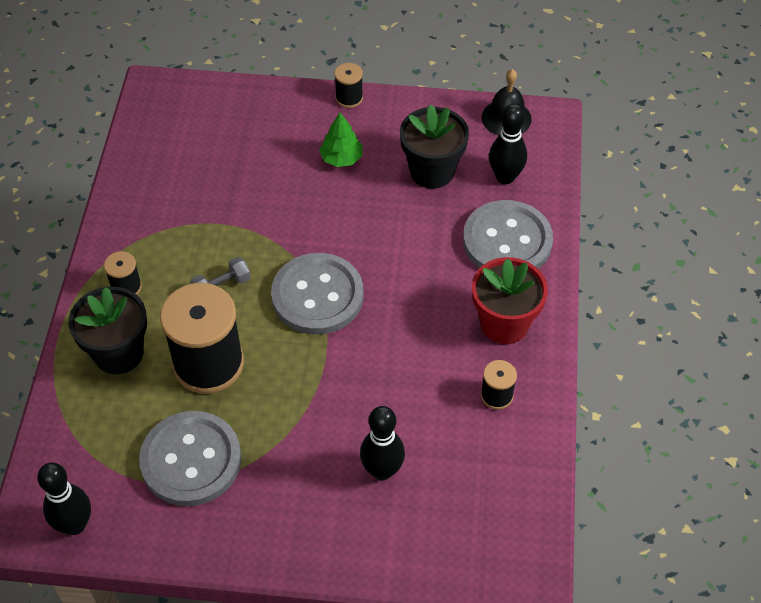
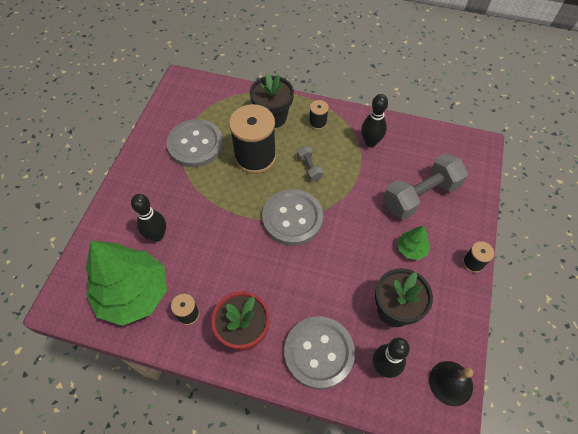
camera: 100 degrees right, 5 degrees up
(75, 524) = (175, 96): black bowling pin -> black bowling pin (370, 142)
(254, 151) = (421, 196): none -> grey dumbbell
(485, 475) = (133, 294): none -> green tree

